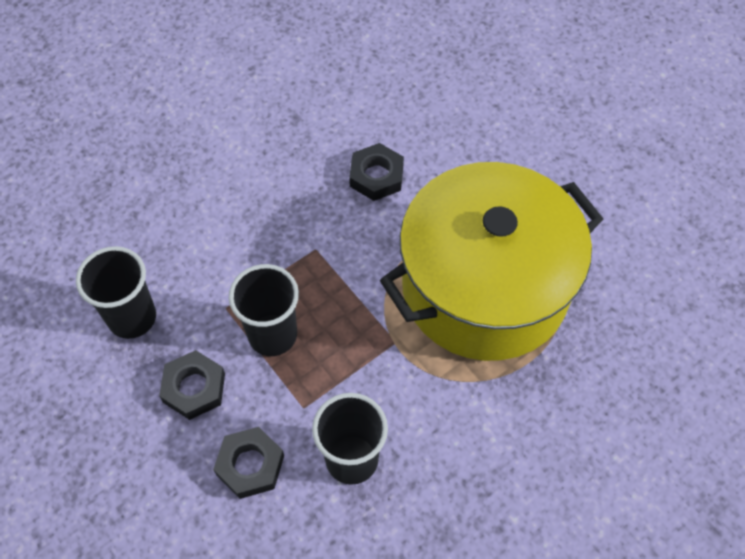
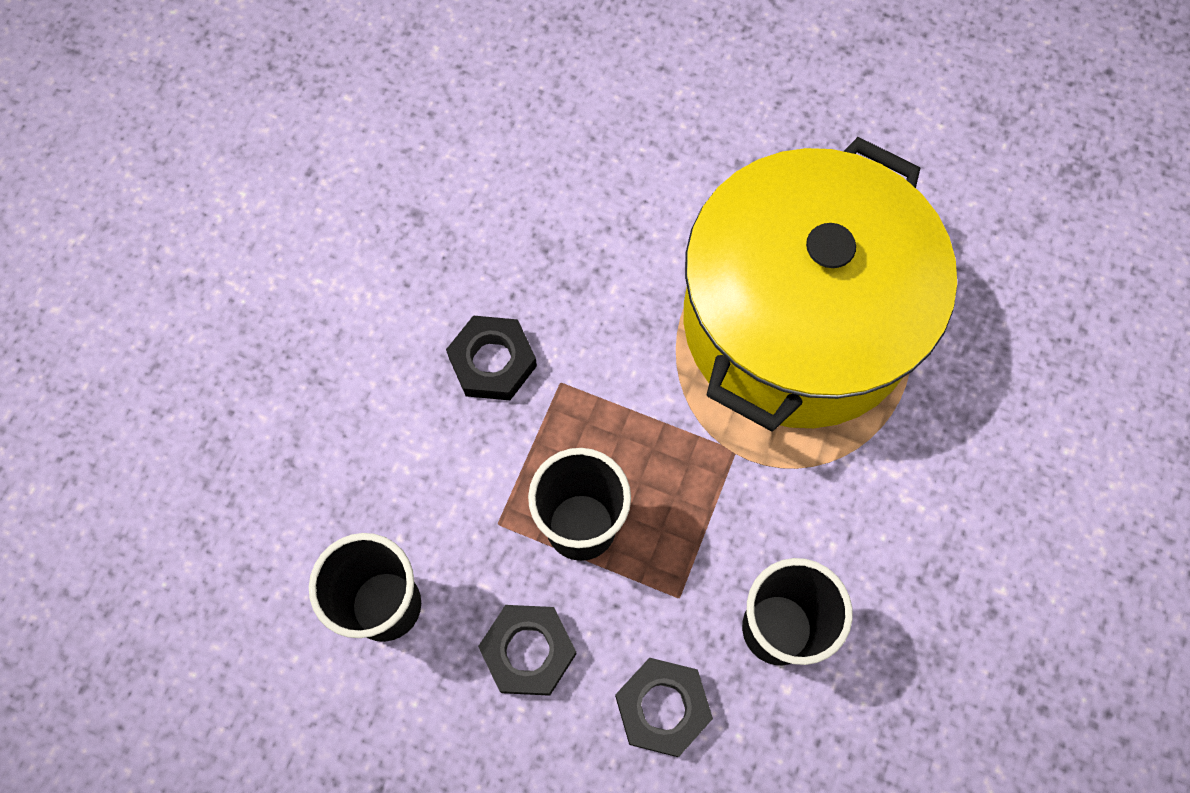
camera: 30 degrees left, 10 degrees up
(376, 176) = (574, 242): black nut -> black nut (492, 362)

